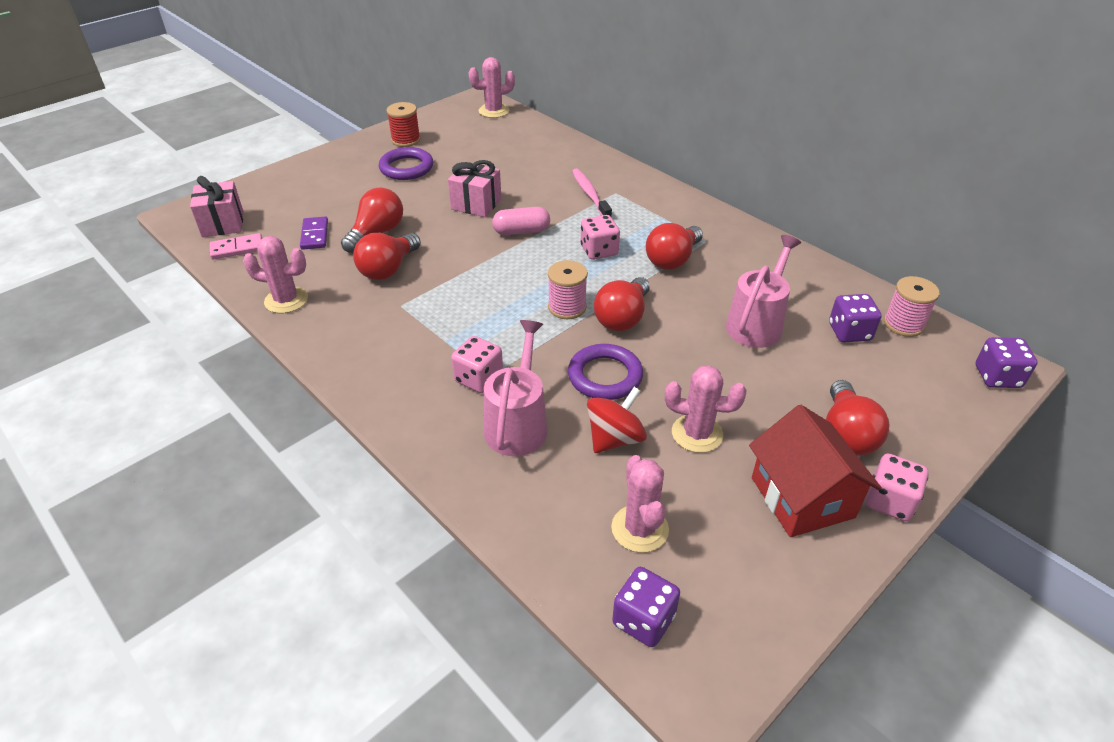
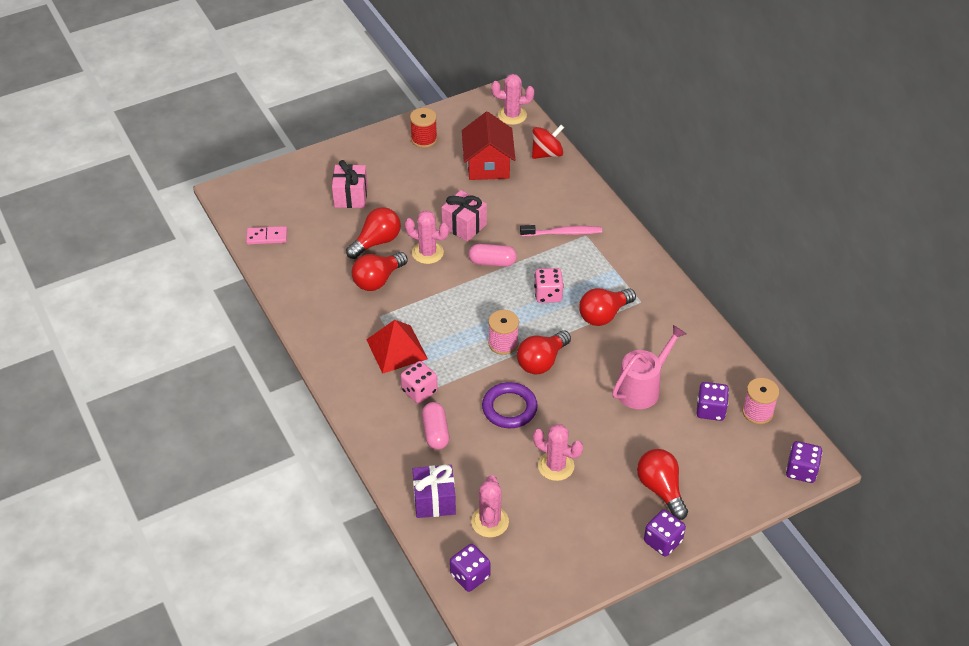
camera: 15 degrees right, 5 degrees up
(223, 224) = (258, 209): pink gift -> pink gift (351, 196)
(286, 300) = (297, 294): pink cactus -> pink cactus (427, 253)
(315, 235) = (328, 234): purple domino -> none
(406, 168) = (417, 173): purple ring -> none
(433, 336) = (397, 349): none -> red pyramid
(518, 424) = (435, 432): pink watering can -> pink capsule
(548, 516) = (434, 501): none -> purple gift
(590, 194) = (563, 233): pink toothbrush -> pink toothbrush turned 90 degrees clockwise
(614, 438) = (498, 457): red spinning top -> red spinning top (547, 153)
(802, 497) = (605, 526): red house -> red house (488, 165)
(846, 434) = (661, 489): red light bulb -> red light bulb turned 135 degrees clockwise
(889, 501) = (663, 541): pink dice -> purple dice

